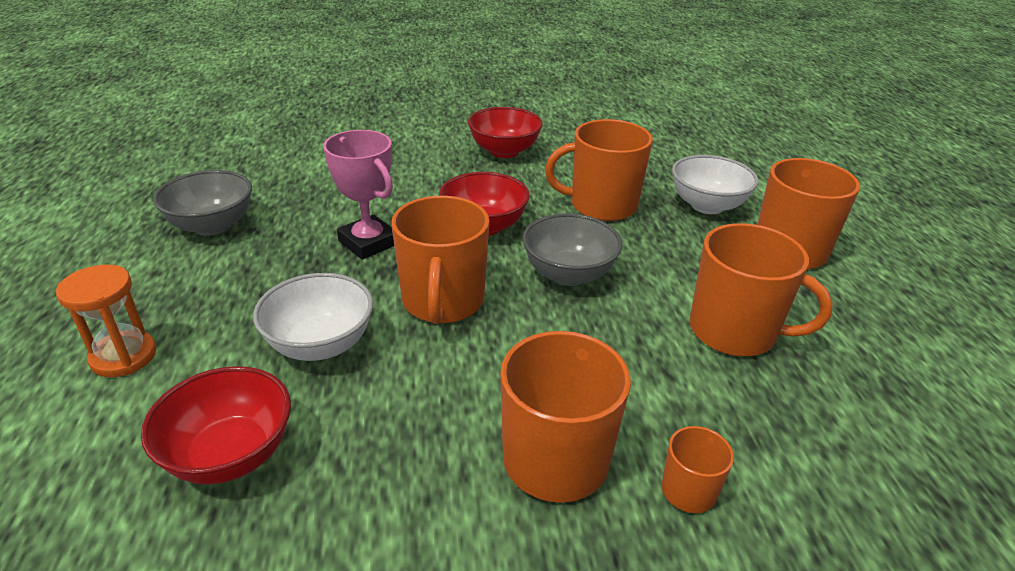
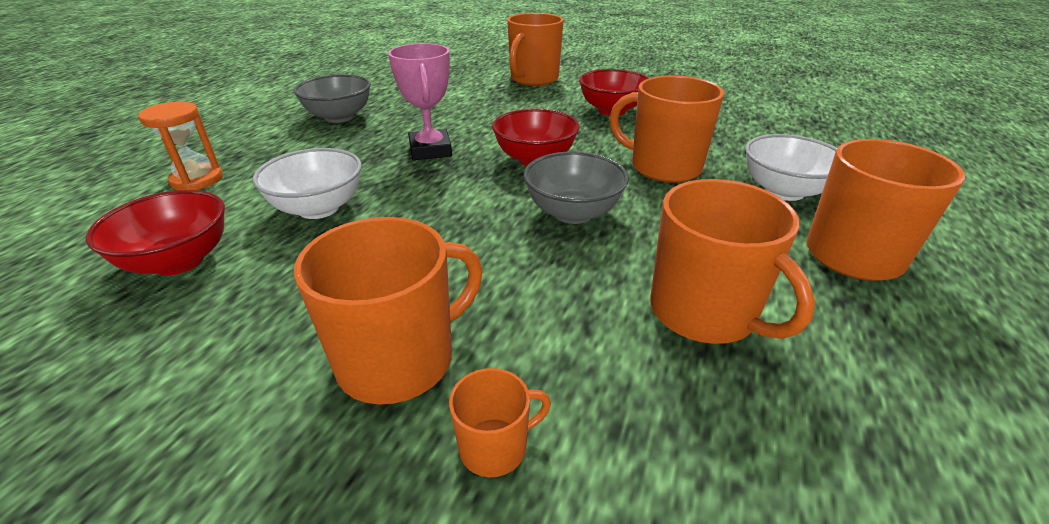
camera: 30 degrees right, 0 degrees up
(443, 301) = (440, 204): orange mug -> orange mug (533, 79)

